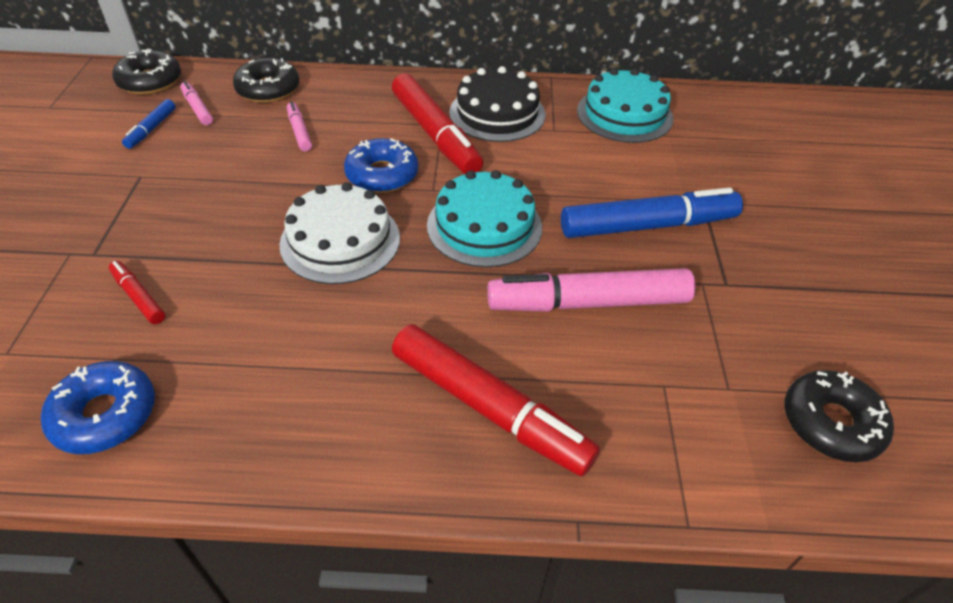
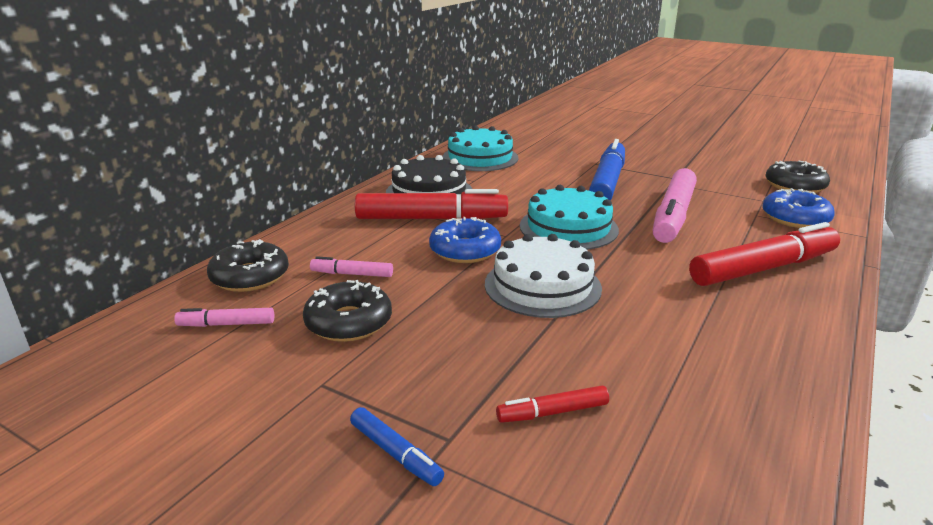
camera: 60 degrees left, 20 degrees down
(105, 415) = (729, 457): blue donut -> blue donut (795, 218)
(150, 81) = (111, 349): black donut -> black donut (349, 322)
(151, 129) = (228, 362): blue marker -> blue marker (395, 453)

